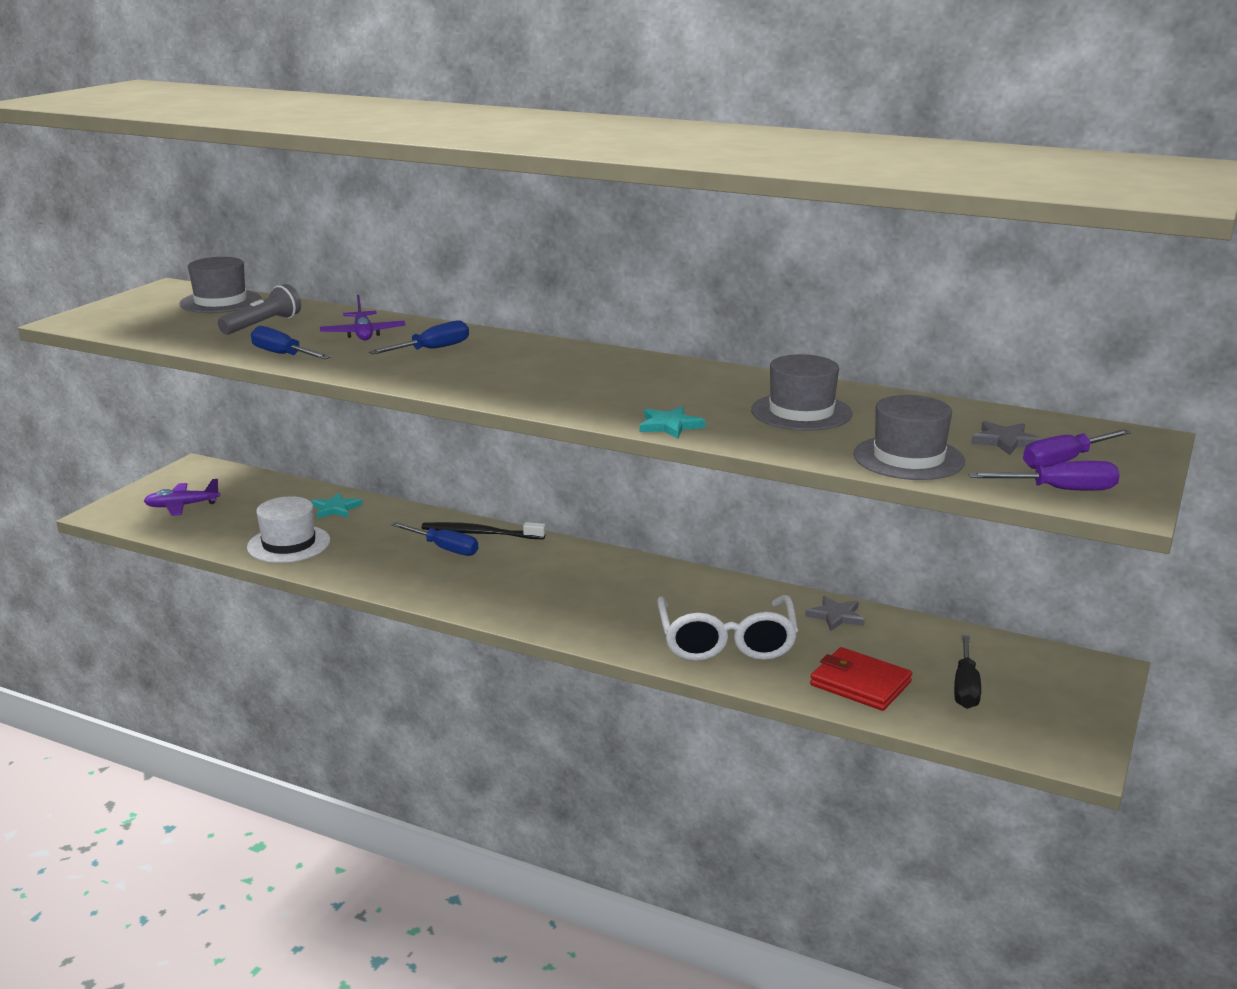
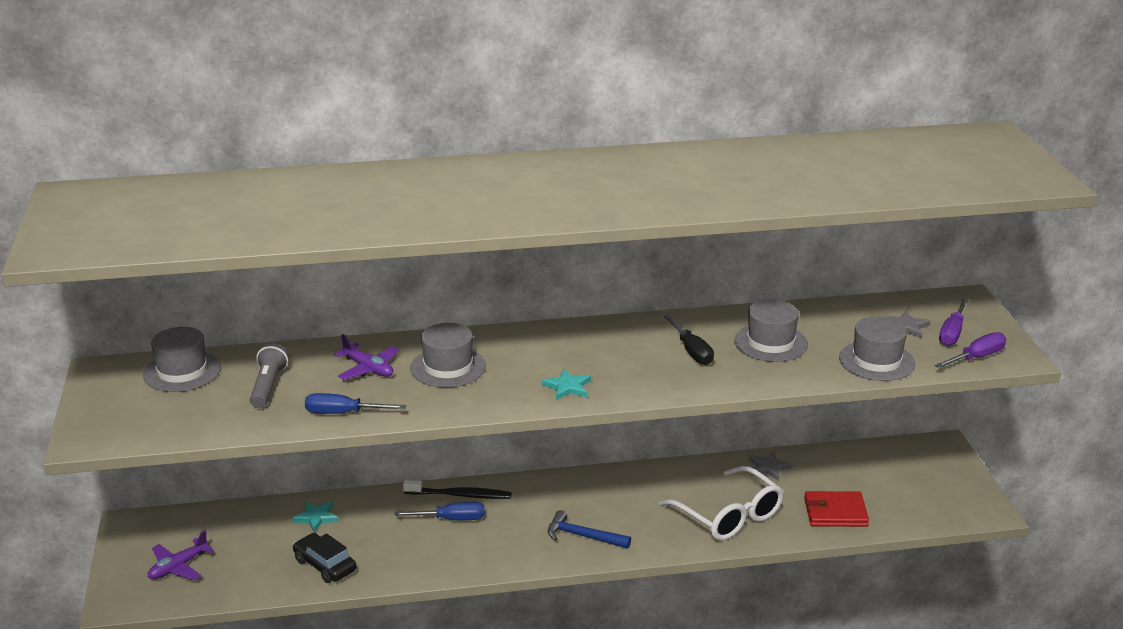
camera: 35 degrees left, 5 degrees up
(289, 544) = (325, 565): white hat -> black car
(432, 349) = (448, 367): blue screwdriver -> grey hat
(480, 533) = (460, 495): black toothbrush -> black toothbrush turned 150 degrees counterclockwise
(545, 604) = (583, 536): none -> blue hammer
(670, 426) = (714, 384): turquoise star -> turquoise star (567, 387)
(965, 687) = (890, 489): black screwdriver -> black screwdriver (691, 351)

